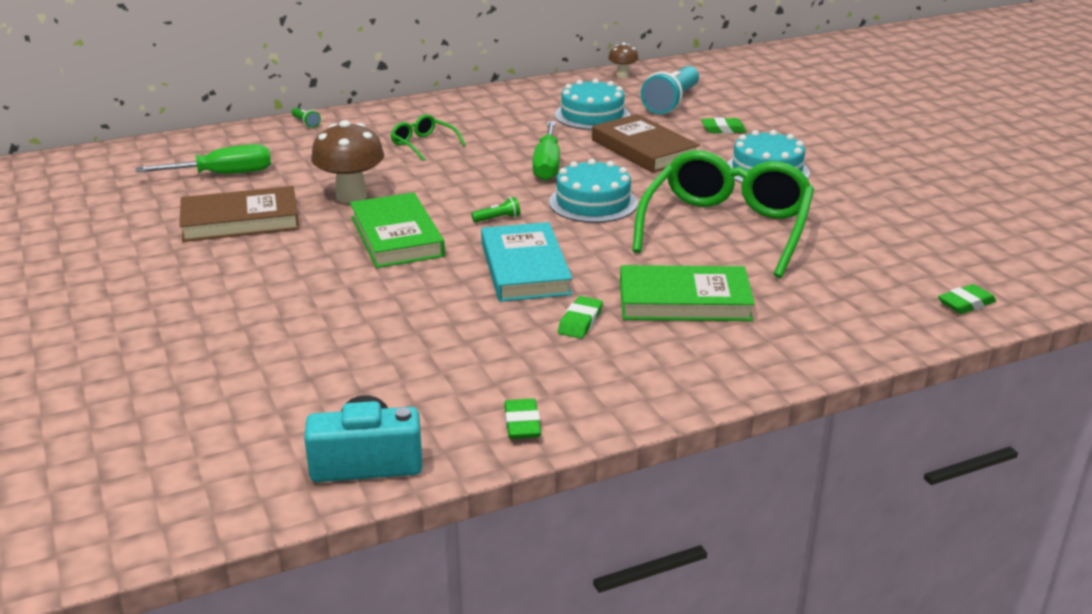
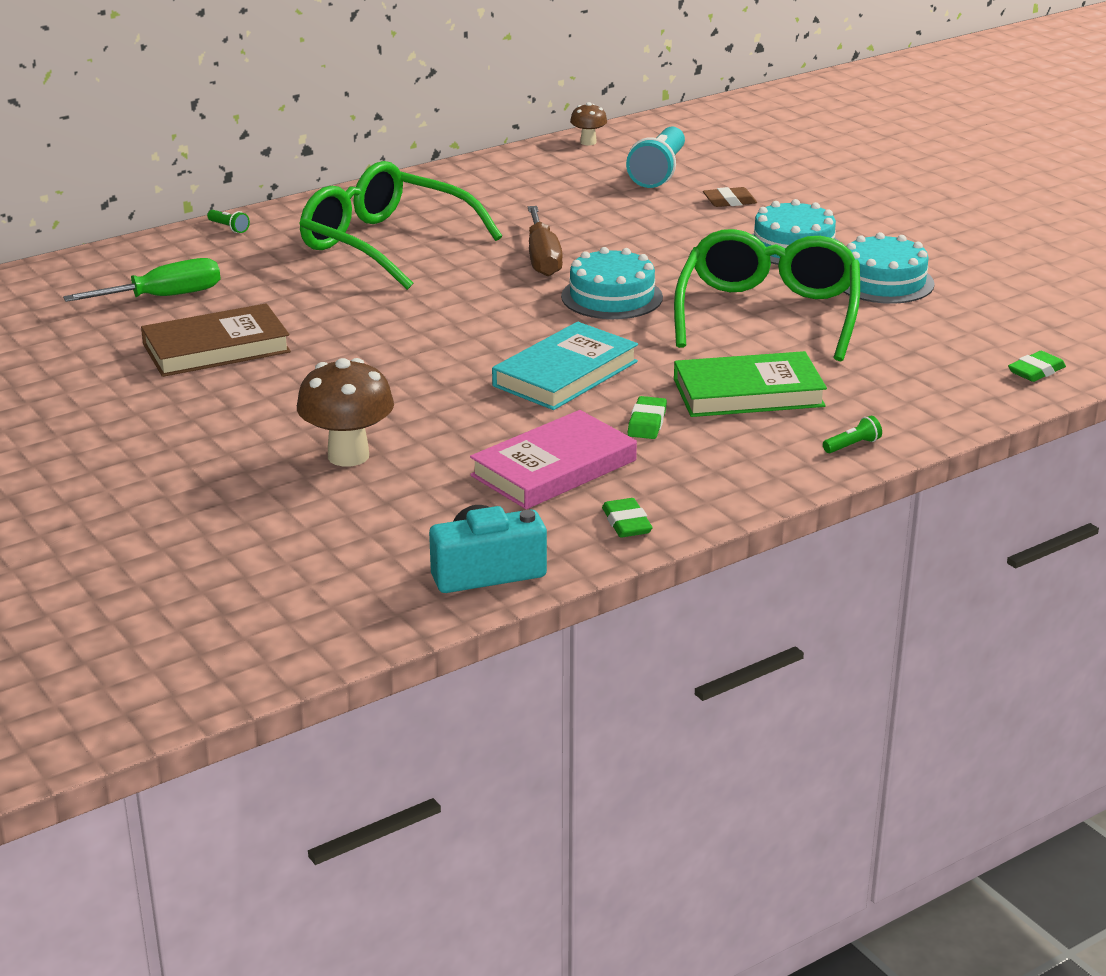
camera: 10 degrees left, 0 degrees up
(351, 196) = (331, 311): brown mushroom -> brown mushroom (348, 456)
(396, 236) = (406, 351): green book -> none
(423, 144) = (385, 244): green glasses -> green glasses, size x2.28
(477, 359) = (554, 468): none -> pink book
(498, 219) = (512, 323): green flashlight -> green flashlight (852, 445)
(525, 268) = (565, 374): turquoise book -> turquoise book turned 60 degrees clockwise
(547, 165) = (542, 258): green screwdriver -> brown screwdriver
(592, 115) = (571, 194): turquoise cake -> turquoise cake (883, 282)
(644, 149) = (647, 231): brown book -> none
(723, 129) = (729, 201): green eraser -> brown eraser

